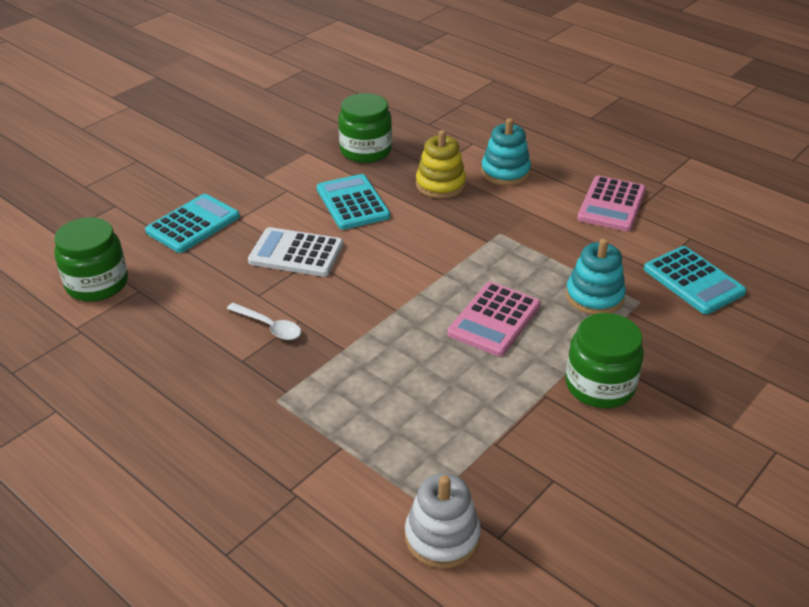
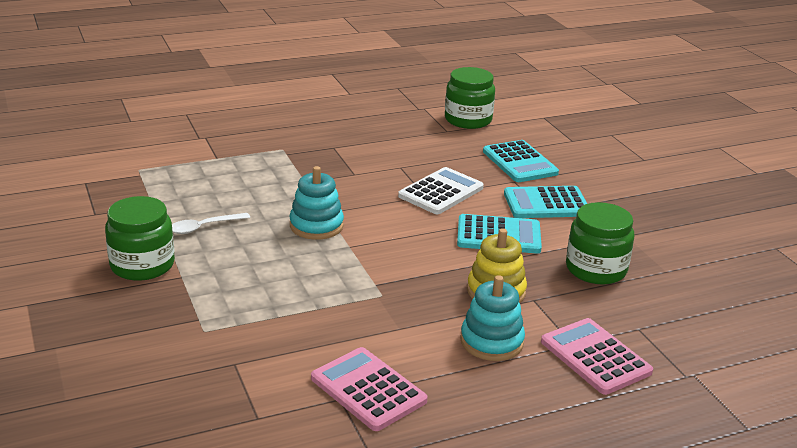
camera: 115 degrees right, 10 degrees down
(269, 326) = (359, 162): white spoon -> white spoon (204, 227)
(442, 537) = (111, 167): white stacking toy -> none
(494, 319) = (267, 248): pink calculator -> pink calculator (595, 357)
(594, 297) = (238, 308): turquoise stacking toy -> turquoise stacking toy (316, 226)
(693, 281) = (193, 379): turquoise calculator -> turquoise calculator (546, 203)

